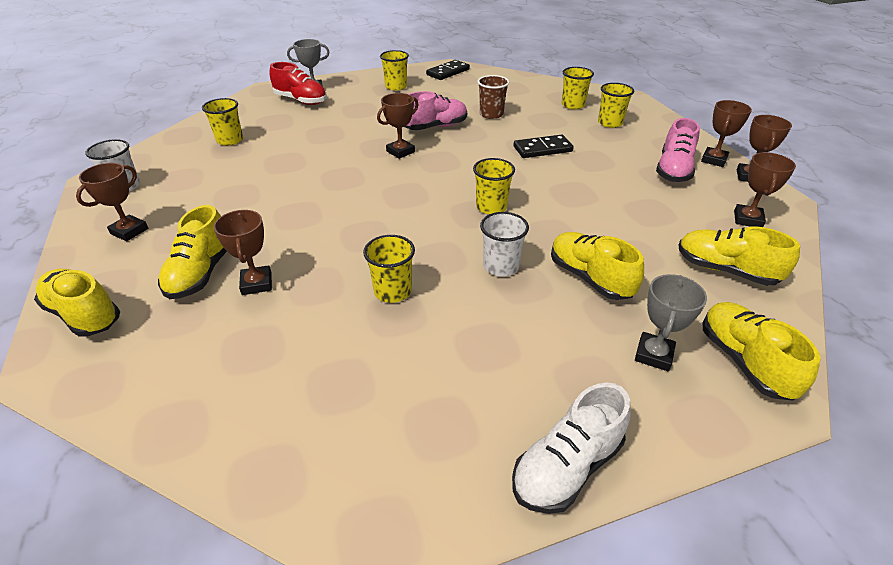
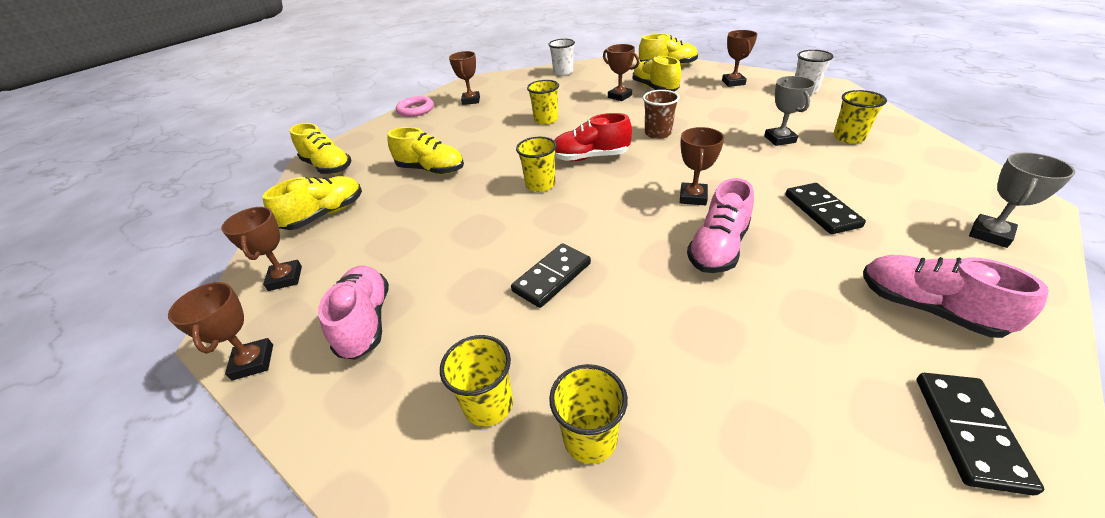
camera: 150 degrees right, 0 degrees up
(301, 101) = (939, 207): red shoe -> red shoe (590, 157)
(352, 119) = (821, 211): none -> black domino
(396, 86) = (927, 308): yellow cup -> pink shoe
(491, 114) = (689, 316): brown cup -> brown cup (658, 133)
(501, 266) = (495, 153): white cup -> white cup (563, 72)
(566, 467) = (416, 110): white shoe -> pink ring
(653, 354) = (382, 151): grey trophy -> grey trophy (780, 139)
(714, 160) = (298, 379): brown trophy -> brown trophy (471, 100)
(725, 270) = (325, 215): yellow shoe -> yellow shoe turned 45 degrees counterclockwise

